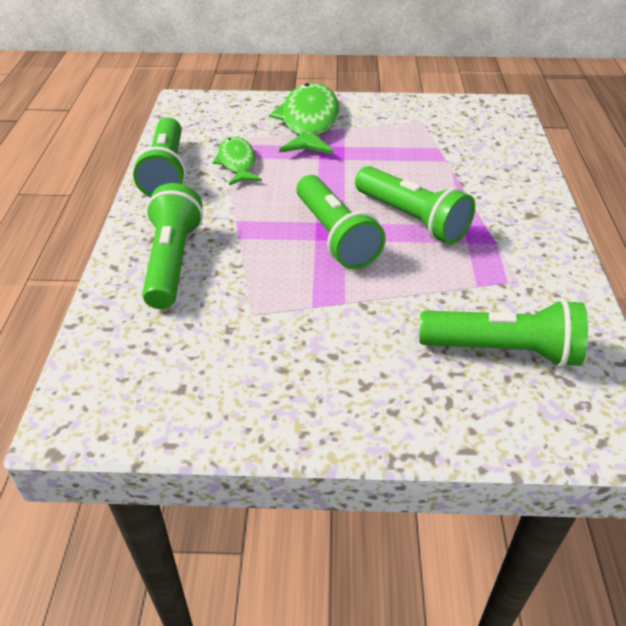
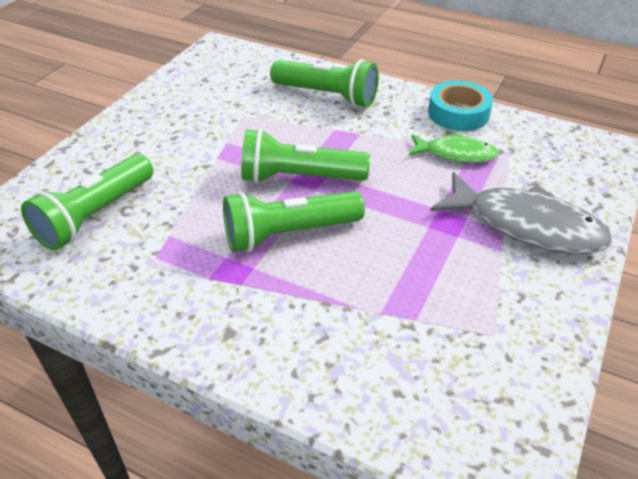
camera: 115 degrees right, 0 degrees up
(167, 172) = (458, 113): green flashlight -> turquoise tape
(309, 122) = (526, 225): green fish -> grey fish

